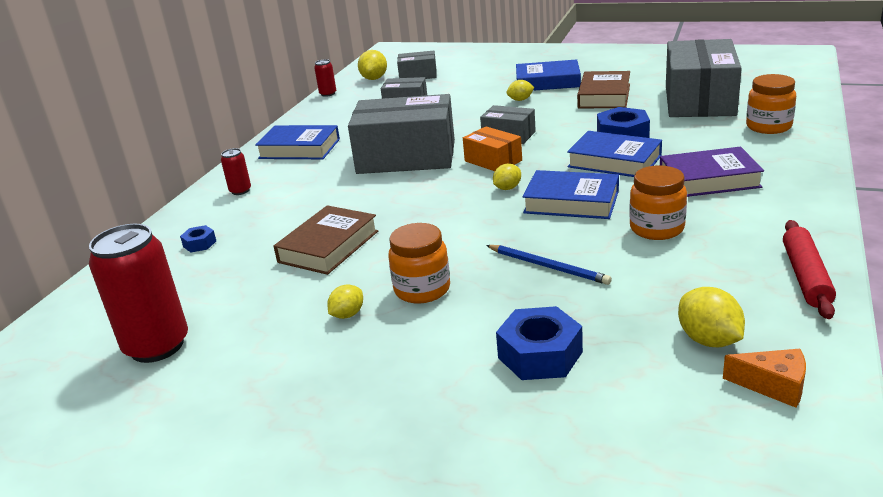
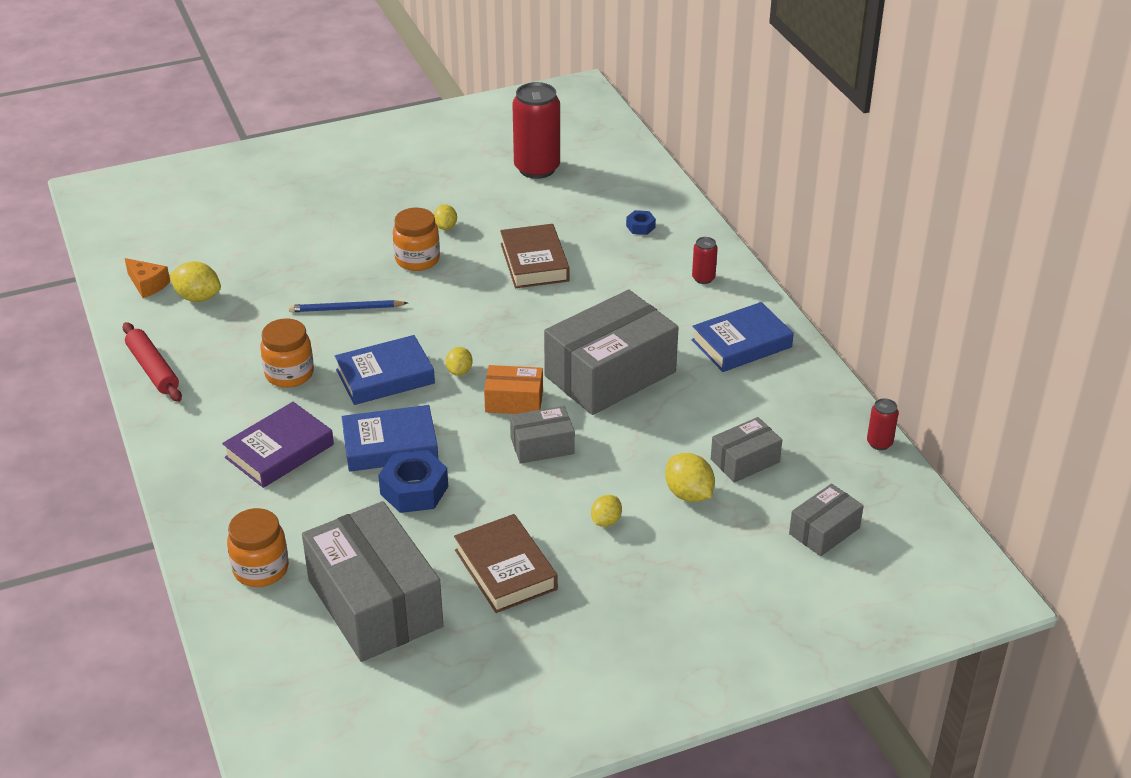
camera: 135 degrees right, 10 degrees up
(374, 78) = (874, 499): yellow lemon -> yellow lemon (688, 494)
(540, 355) = (295, 251): blue nut -> none
(547, 82) = (616, 579): blue book -> none
(773, 386) = (147, 285): orange cheese -> orange cheese turned 120 degrees counterclockwise

